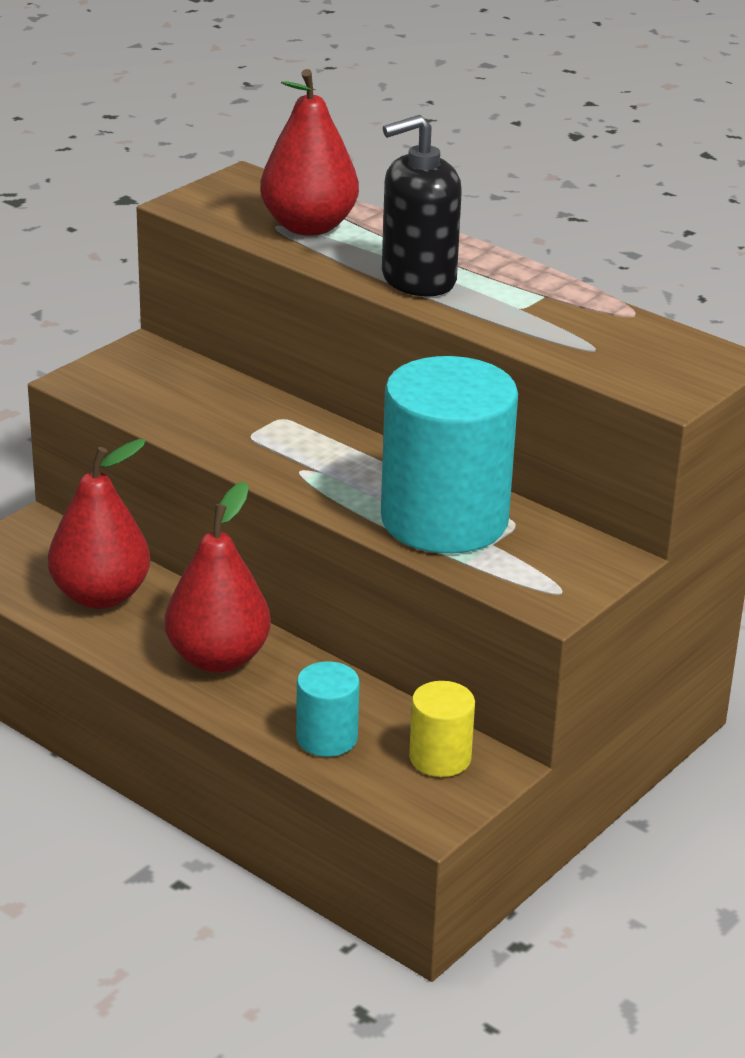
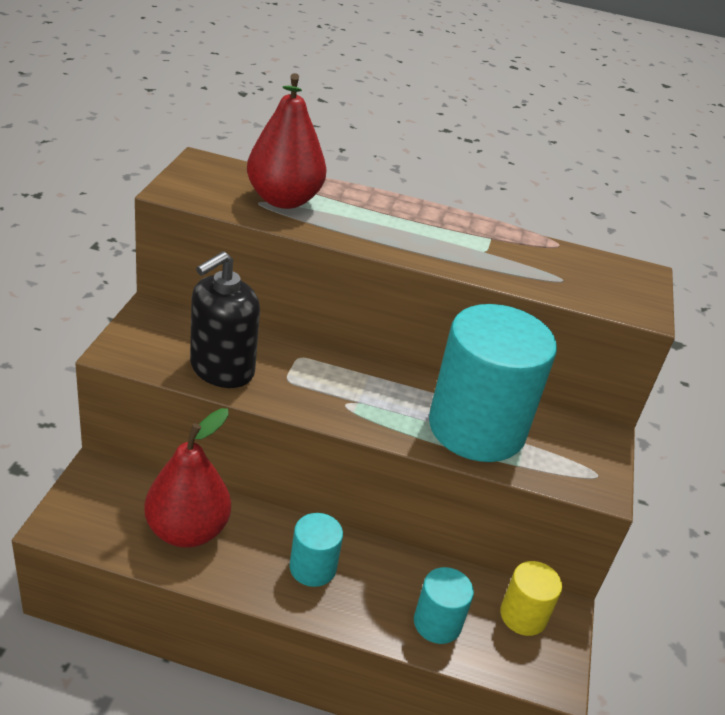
camera: 30 degrees left, 5 degrees up
(218, 658) = (312, 568): red pear -> turquoise cylinder
(418, 280) = (398, 237): black soap dispenser -> black soap dispenser (221, 369)

